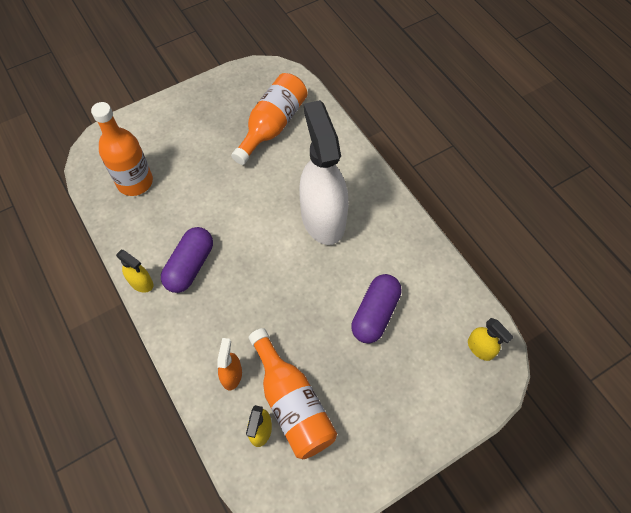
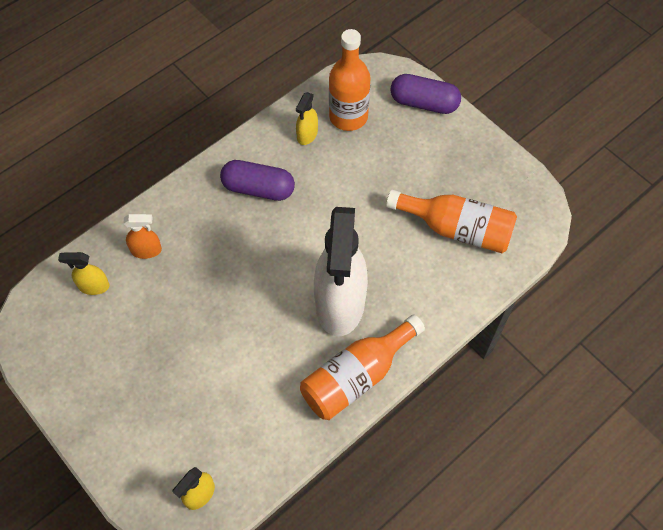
camera: 80 degrees right, 0 degrees up
(141, 283) = (233, 152): yellow spray bottle -> yellow spray bottle (307, 135)
(292, 403) = (122, 309): orange bottle -> orange bottle (356, 376)
(323, 218) = (340, 303): white spray bottle -> white spray bottle turned 120 degrees clockwise
(375, 314) = (228, 375): purple capsule -> purple capsule (424, 103)

